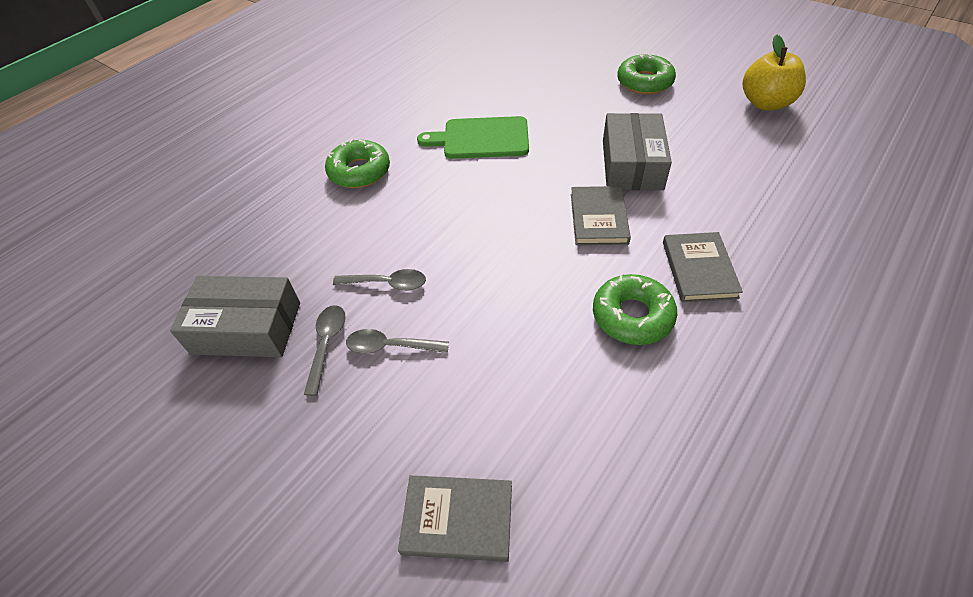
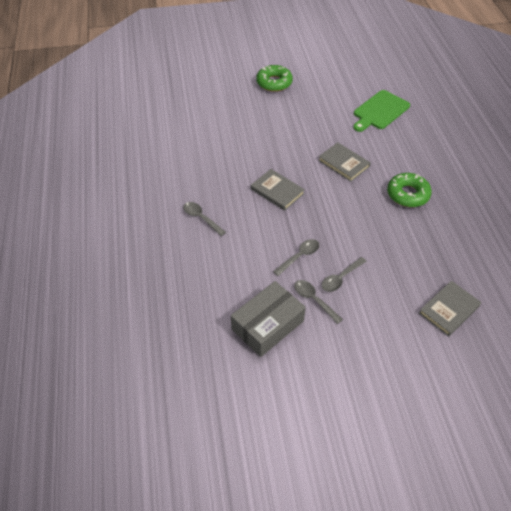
camera: 50 degrees left, 0 degrees up
(359, 171) = (201, 218): green donut -> grey spoon
(481, 138) = (238, 160): green cutting board -> green cutting board (380, 111)
(632, 164) = (324, 129): grey box -> none
(699, 269) = (406, 159): grey book -> grey book (277, 191)
(765, 103) = (339, 65): yellow apple -> none

